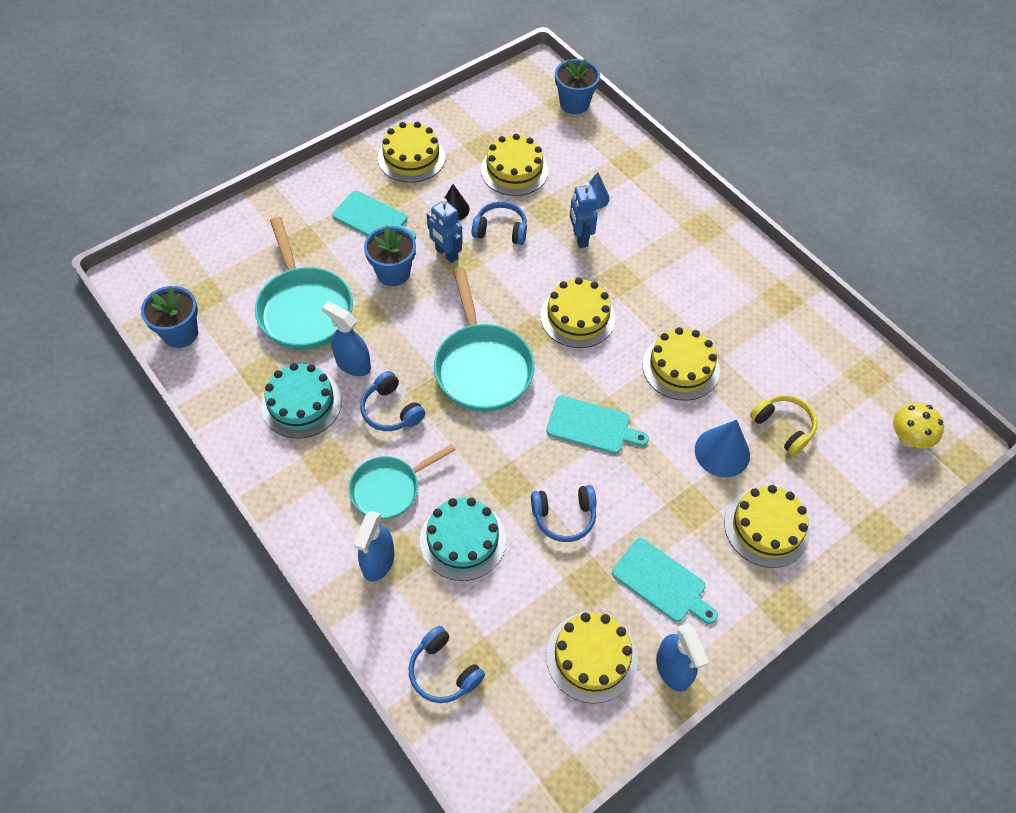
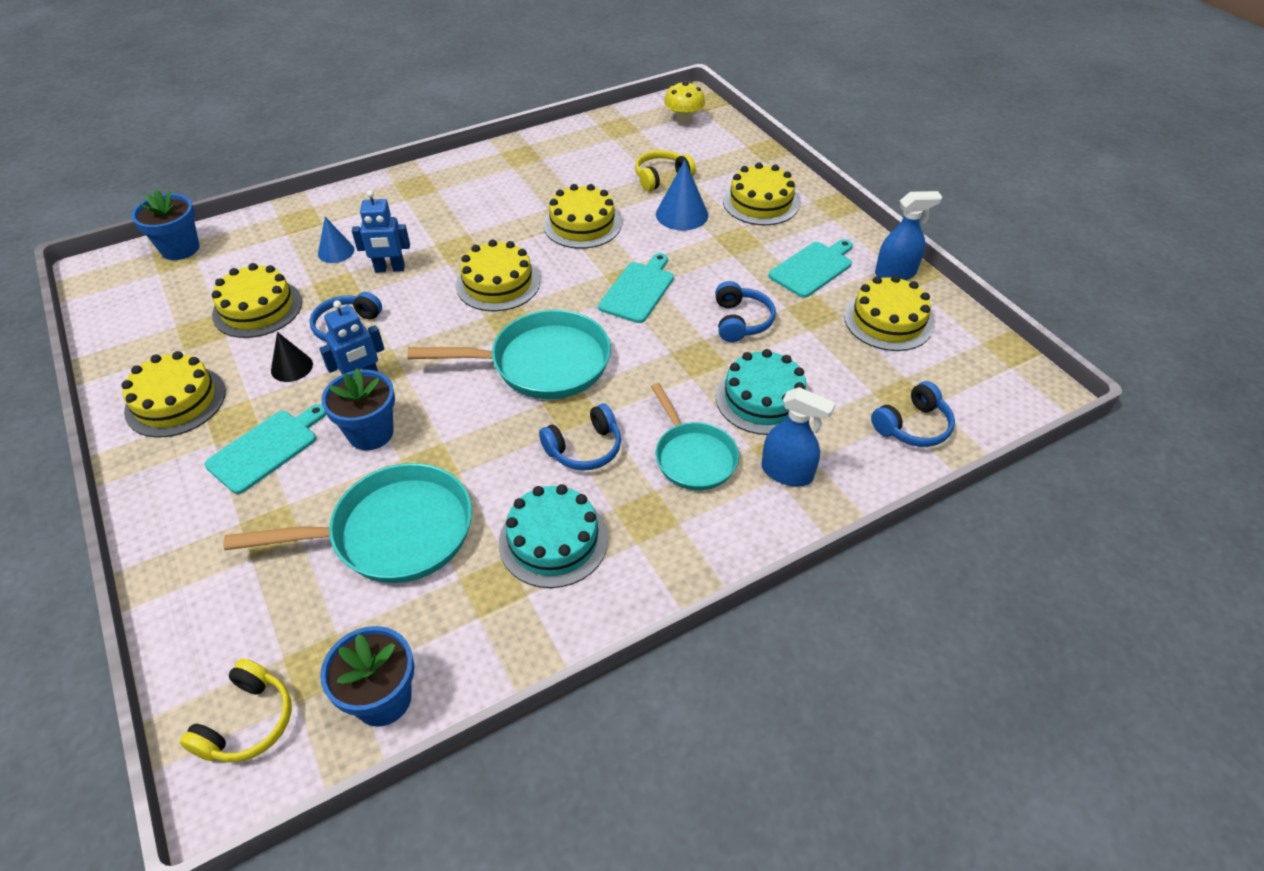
camera: 80 degrees left, 10 degrees down
(168, 273) = (248, 722): none -> yellow headphones
(353, 364) = (504, 482): blue spray bottle -> none

